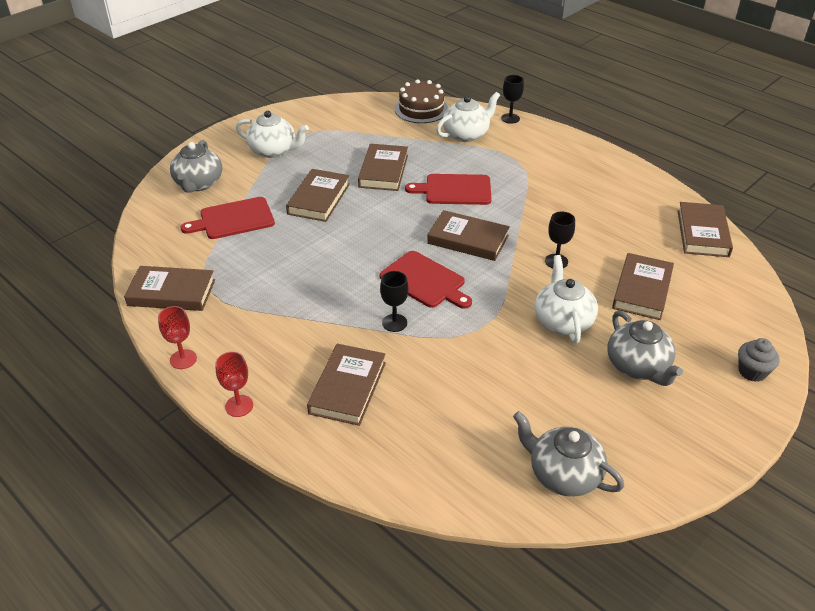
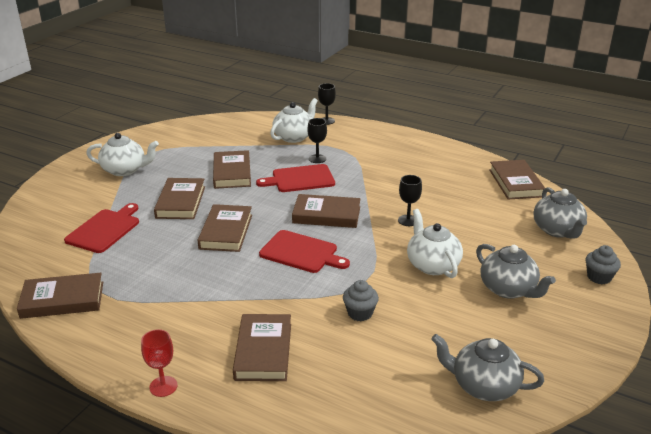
camera: 15 degrees left, 10 degrees down
(183, 359) = (93, 355): red goblet -> none
(198, 184) = (60, 205): grey teapot -> grey teapot (557, 230)
(233, 219) = (105, 229): red cutting board -> red cutting board turned 150 degrees clockwise
(394, 323) = (287, 290): black goblet -> black goblet (317, 159)
(421, 109) = (248, 123): brown cake -> none
(462, 364) = (360, 313): none -> grey cupcake
(642, 290) = (486, 231): brown book -> brown book (226, 232)

